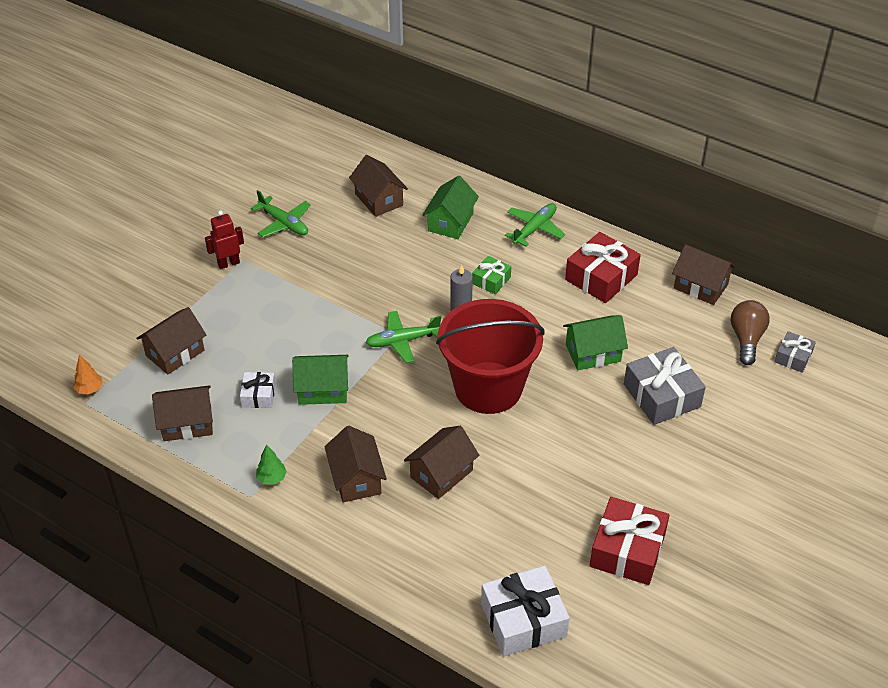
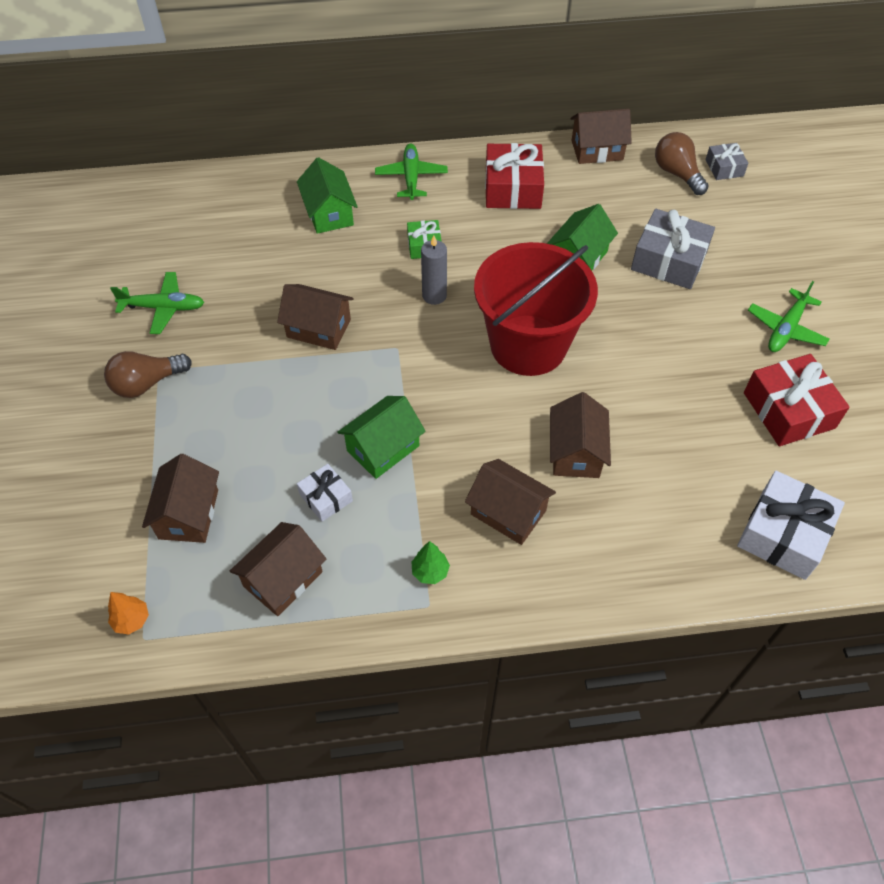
camera: 40 degrees left, 10 degrees up
(228, 263) = (147, 383): red robot -> brown light bulb
(379, 199) = (237, 230): brown house -> brown house (319, 328)
(402, 341) = (406, 351): green plane -> green plane (786, 329)

